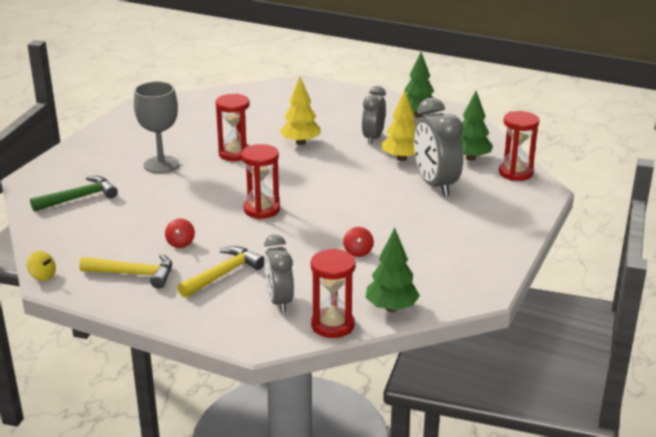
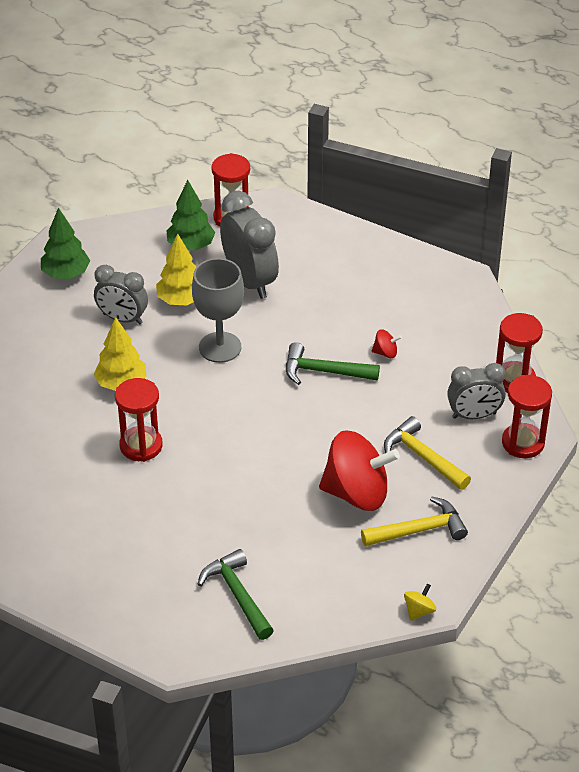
camera: 85 degrees left, 15 degrees up
(134, 274) = (419, 530): yellow hammer -> yellow hammer turned 60 degrees clockwise
(161, 165) = (158, 518): grey goblet -> grey goblet (220, 347)
(180, 243) = (357, 493): red spinning top -> red spinning top, size x2.49
(262, 210) = (289, 424): red hourglass -> red hourglass (523, 443)
(328, 222) = (324, 371): none -> green hammer
(391, 308) = (487, 338): green tree -> none
(435, 185) = (250, 281): grey clock -> grey clock turned 105 degrees counterclockwise

